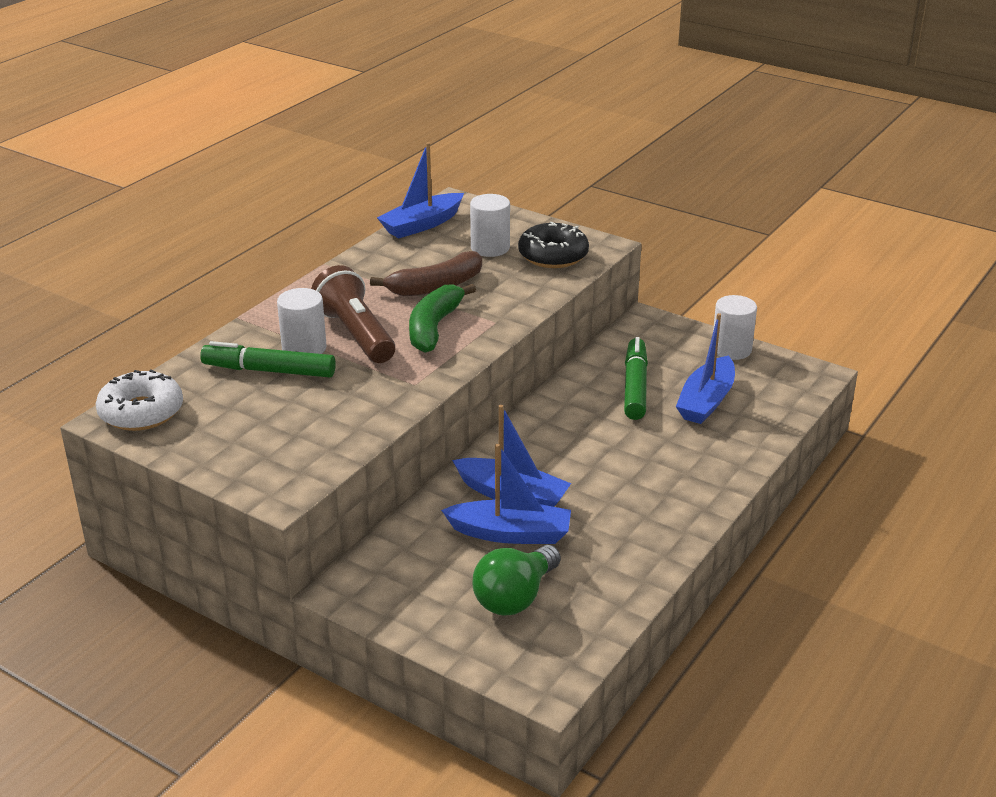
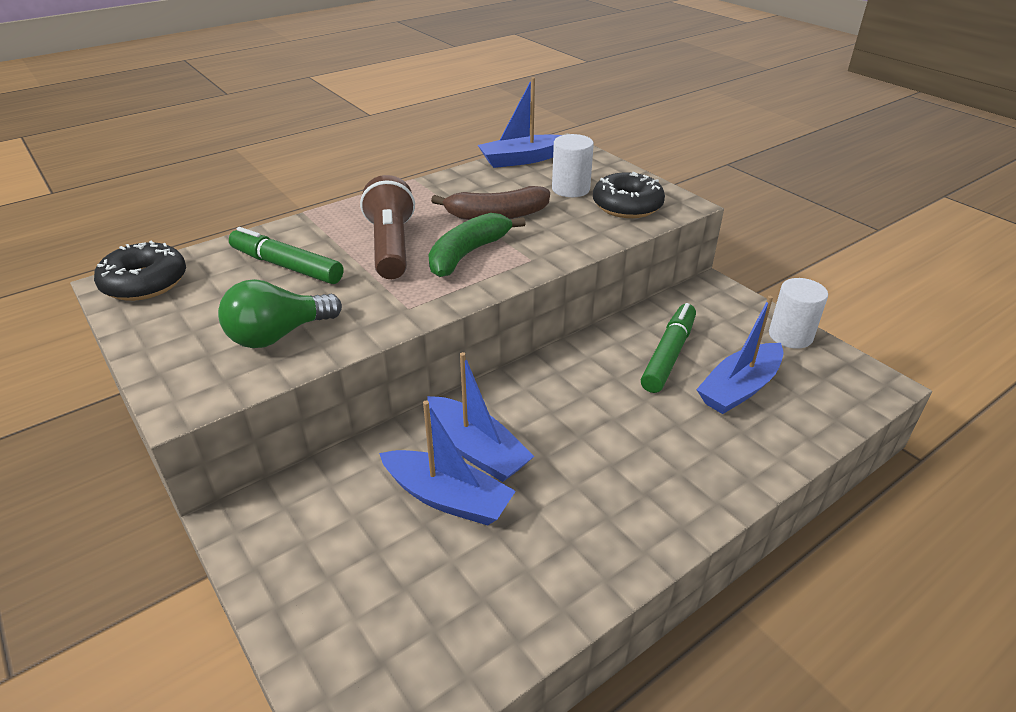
camera: 20 degrees right, 5 degrees up
(141, 412) = (145, 283): white donut -> black donut
(304, 348) = (335, 251): white cylinder -> none
(515, 597) = (403, 587): green light bulb -> green light bulb (278, 335)

